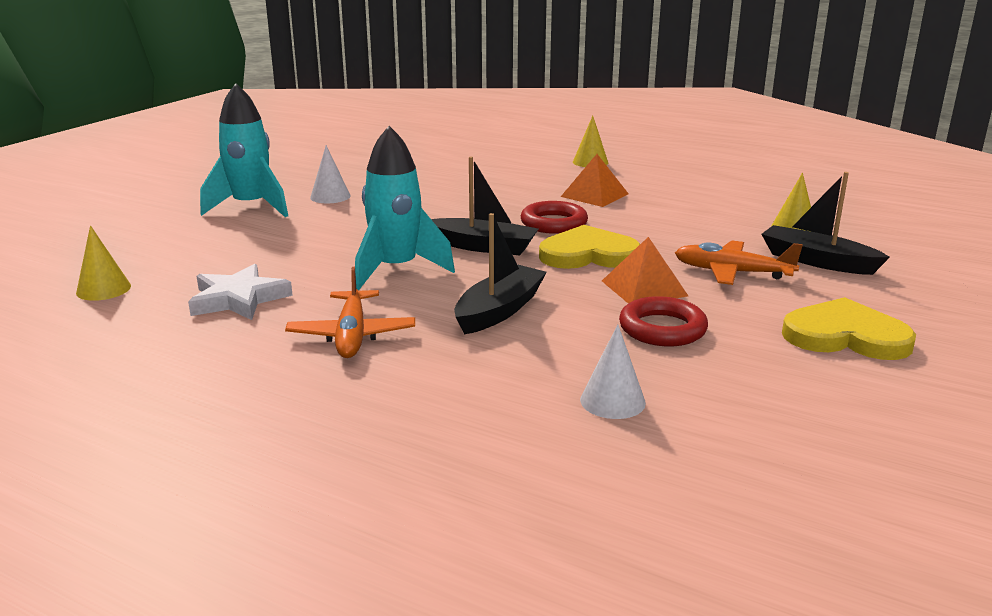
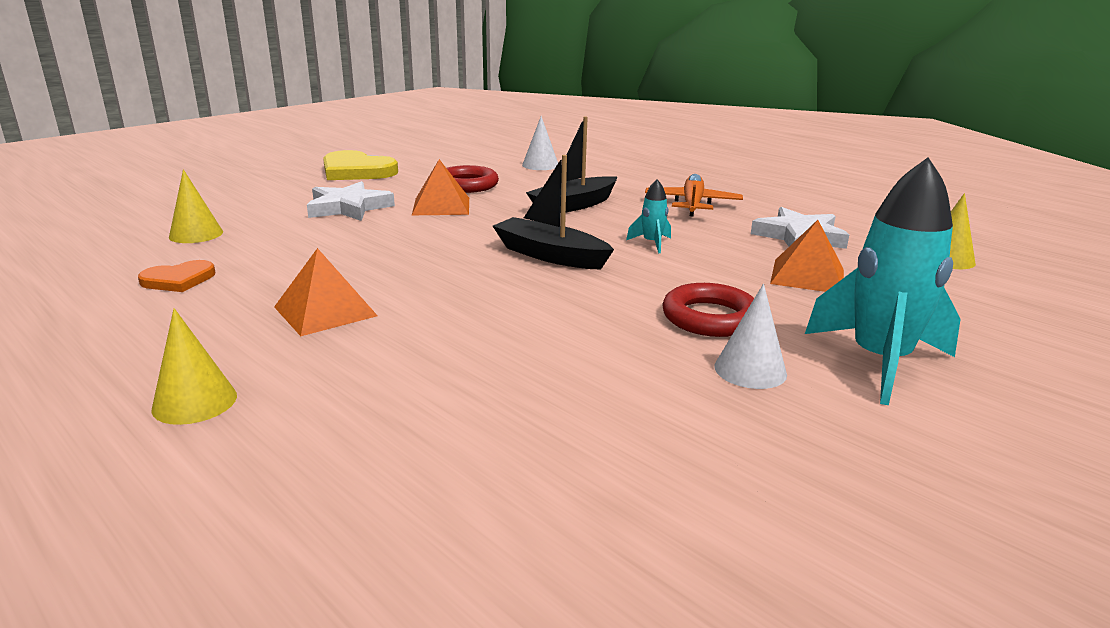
camera: 165 degrees left, 0 degrees up
(259, 255) = (807, 276): none -> orange pyramid
(396, 270) = (652, 243): turquoise rocket -> turquoise rocket, size x0.44
(554, 223) = (442, 273): red ring -> red ring (710, 318)
(589, 254) = (449, 235): yellow heart -> none
(719, 199) = (178, 280): none -> orange heart
(732, 272) = (348, 207): orange plane -> white star
(817, 261) = (258, 207): black boat -> none

